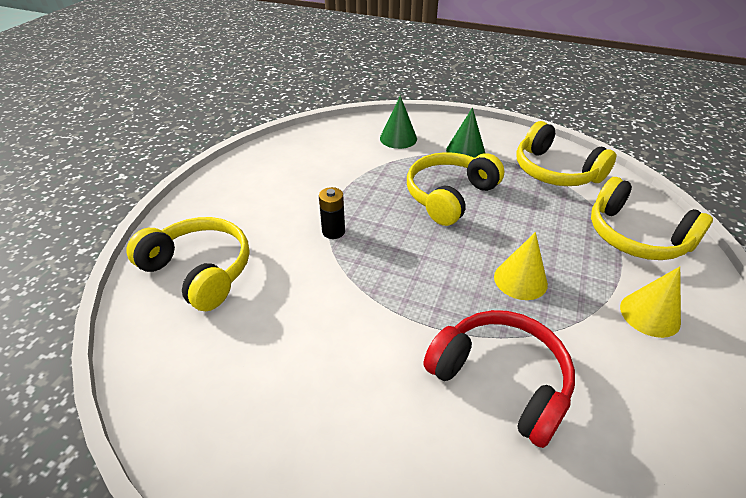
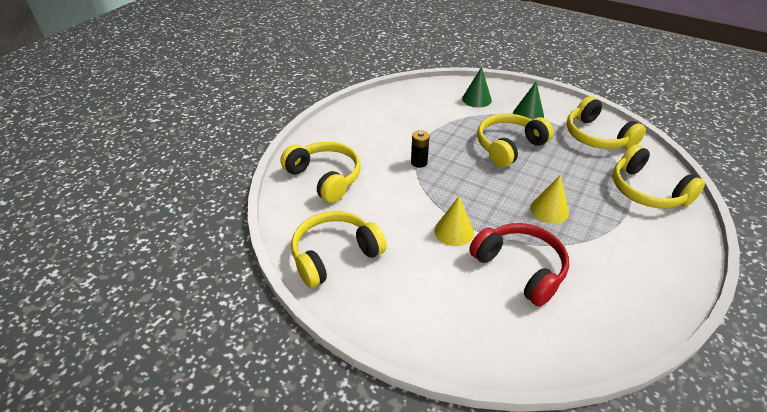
camera: 10 degrees right, 0 degrees up
(216, 400) = (334, 255): none -> yellow headphones
(650, 314) = (639, 243): yellow cone -> yellow cone (454, 231)

